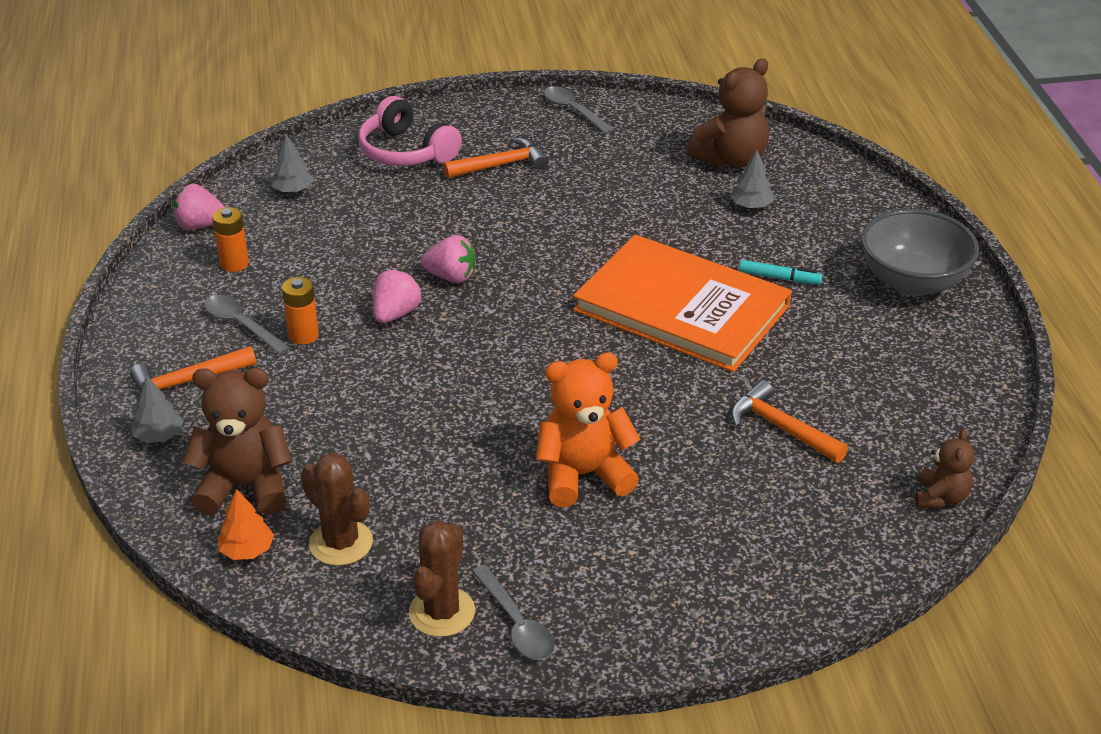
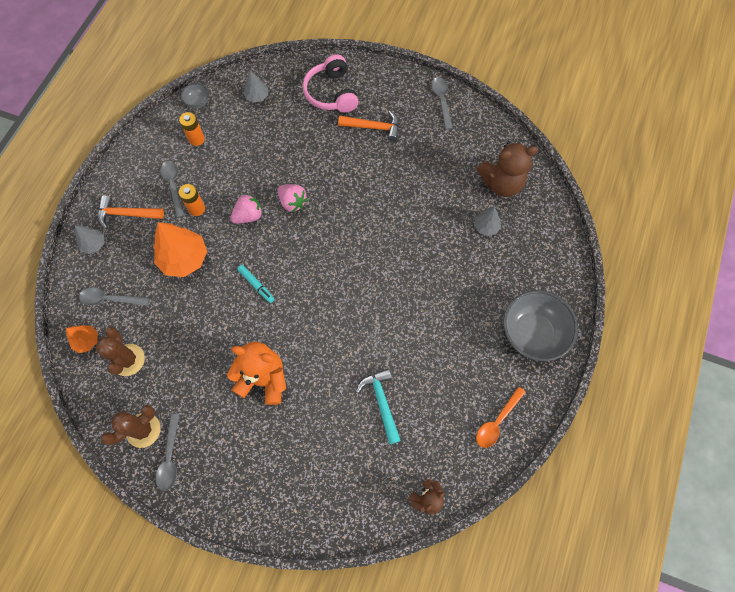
camera: 30 degrees right, 30 degrees up
(200, 225) = (197, 102): pink strawberry -> grey bowl
(245, 487) = (110, 299): brown teddy bear -> grey spoon
(332, 395) = (184, 258): none -> orange tree
(681, 308) = (392, 287): orange book -> none
(779, 278) = (460, 291): turquoise marker -> turquoise marker (256, 285)
(780, 428) = (381, 402): orange hammer -> turquoise hammer
(954, 382) = (497, 421): none -> orange spoon

